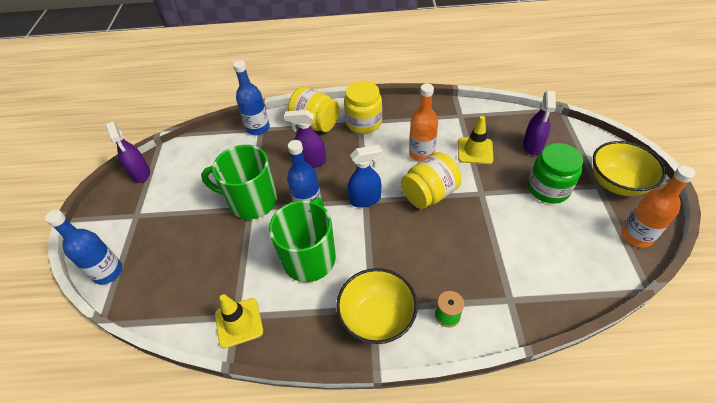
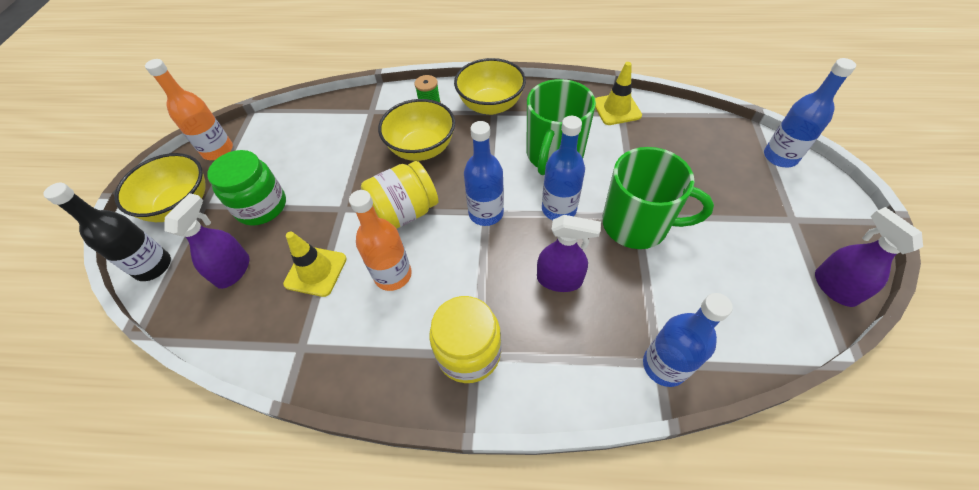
camera: 175 degrees left, 5 degrees up
(315, 124) = (556, 362): yellow jar -> none
(365, 199) = (486, 213): blue spray bottle -> blue bottle
(436, 254) = (422, 148): none -> yellow bowl
(591, 143) = (153, 266): none -> black bottle

